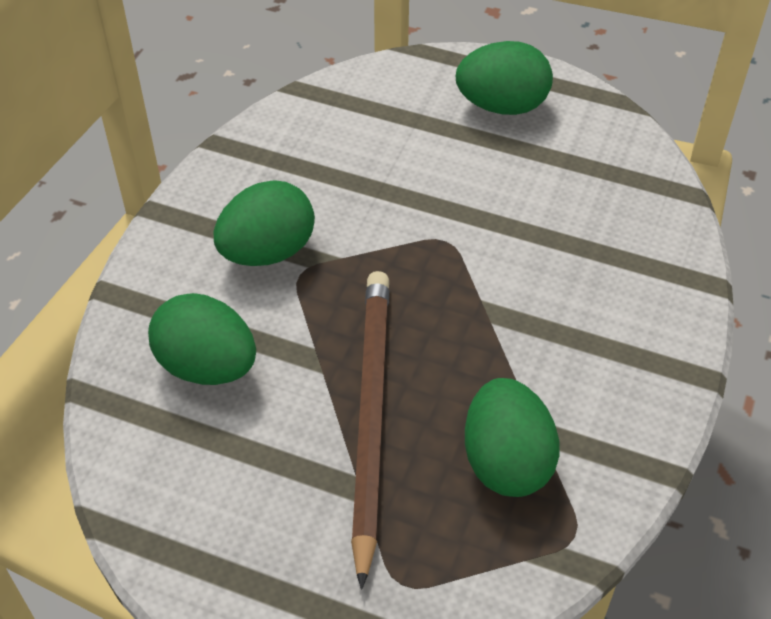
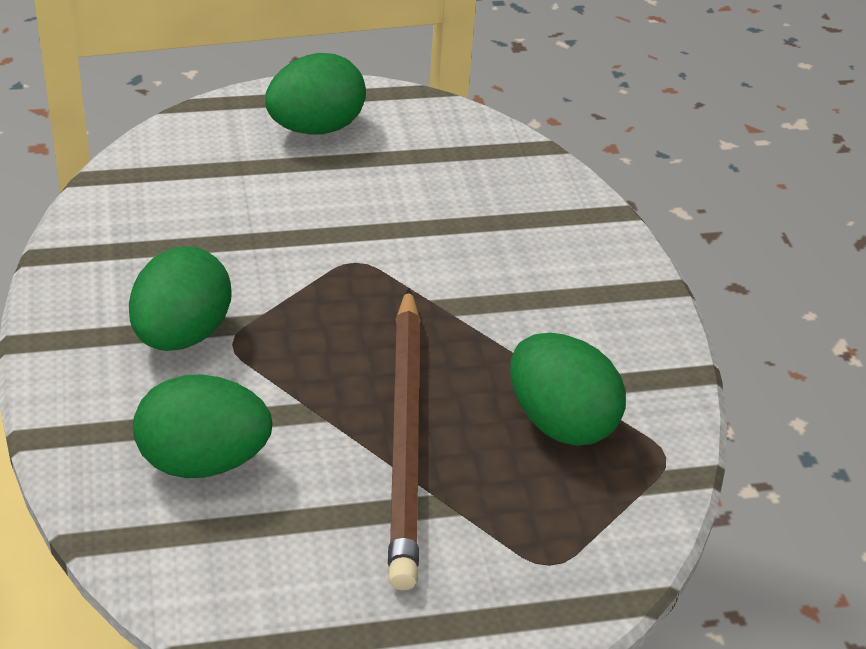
camera: 35 degrees left, 10 degrees down
(370, 417) = (406, 438): brown pencil -> brown pencil turned 150 degrees counterclockwise

